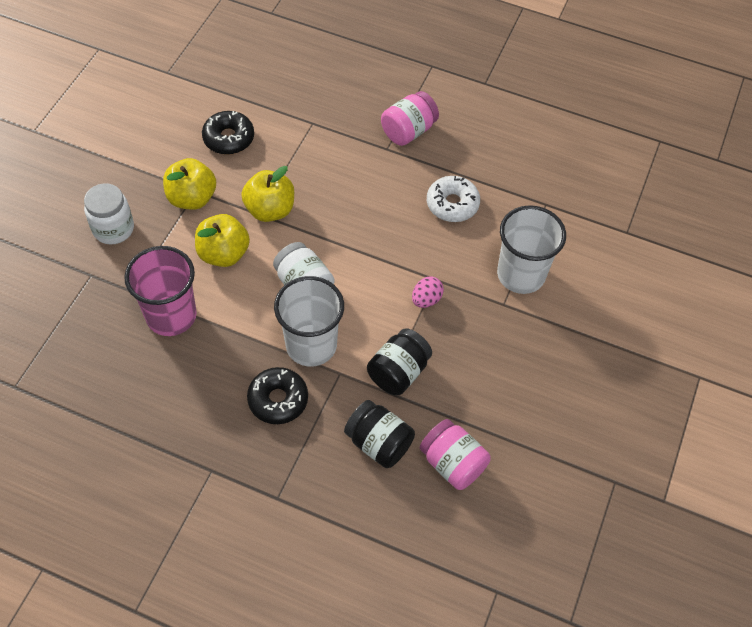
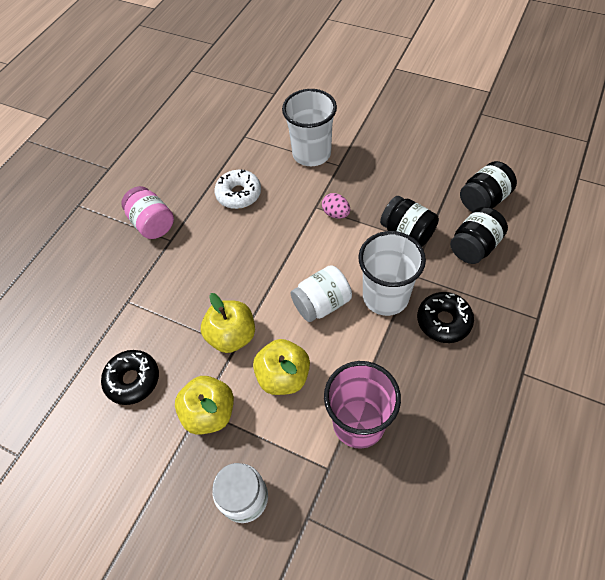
camera: 80 degrees left, 0 degrees up
(452, 463) = (483, 200): pink jar -> black jar

